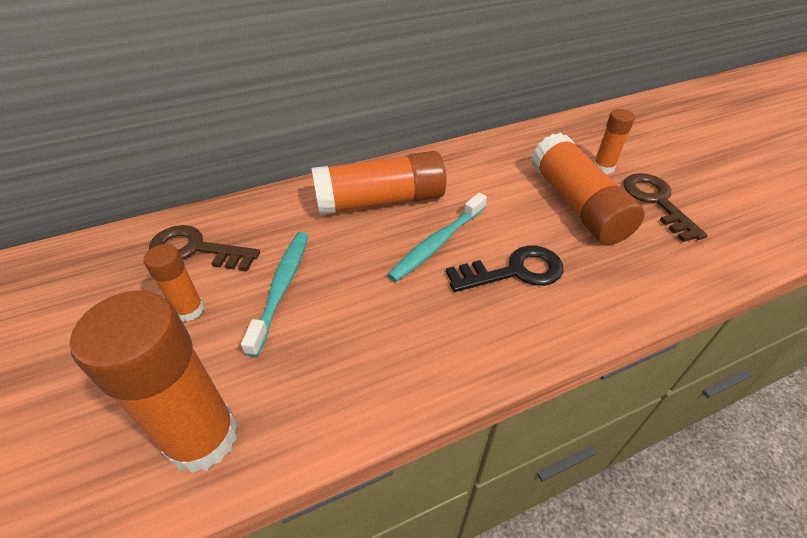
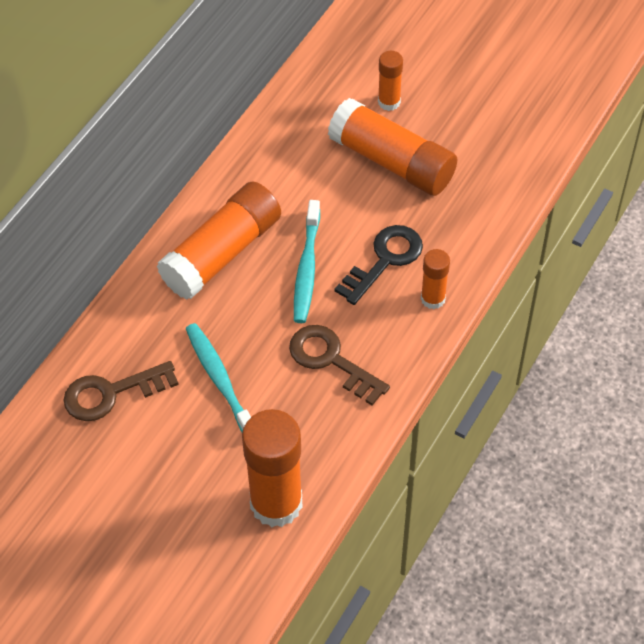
camera: 35 degrees left, 10 degrees up
(189, 310) = (168, 440): orange glue stick -> orange glue stick (433, 299)
(657, 202) = (454, 122): brown key -> brown key (331, 360)

